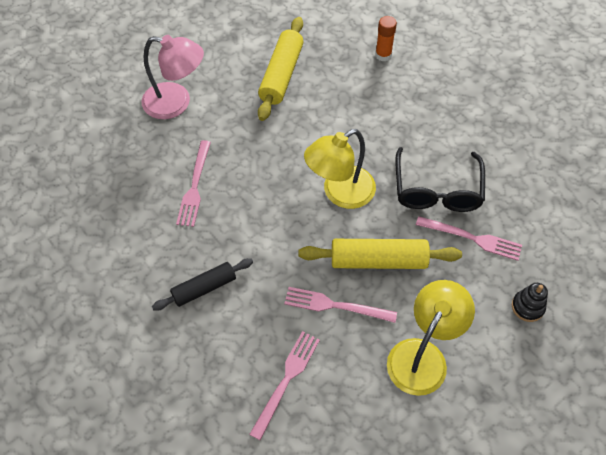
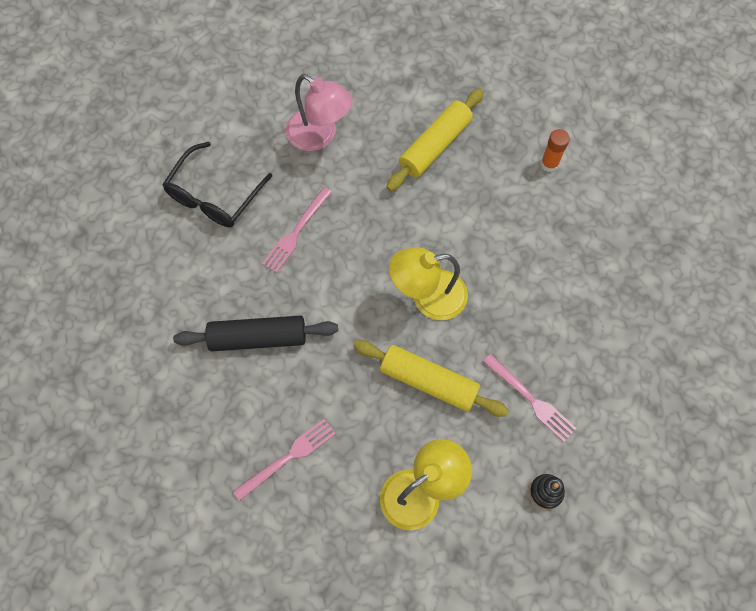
camera: 25 degrees right, 10 degrees up
(204, 288) = (258, 337): black rolling pin -> black rolling pin, size x1.51
(335, 305) = (366, 407): pink fork -> none
(437, 190) = (524, 335): black glasses -> black glasses (214, 196)

